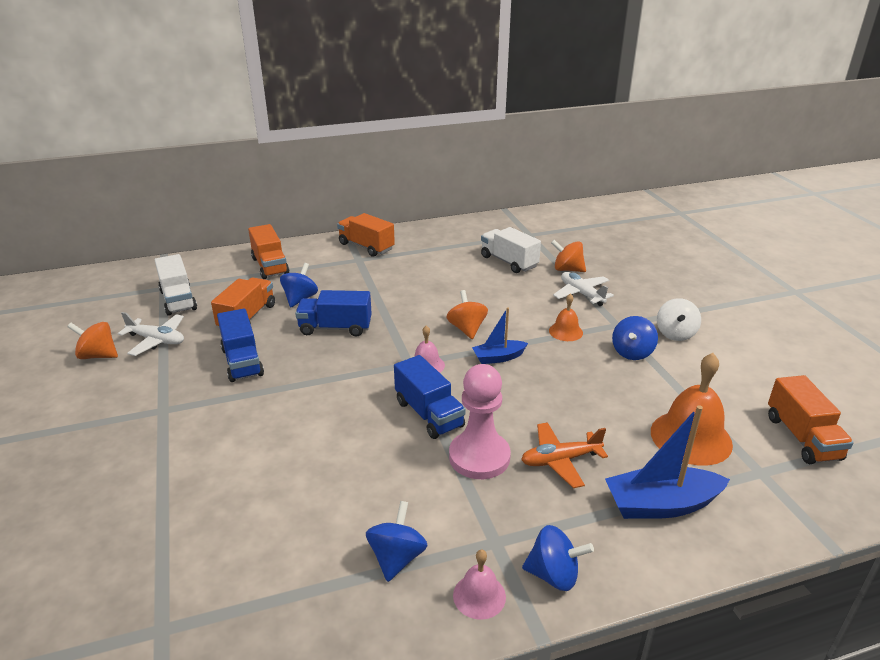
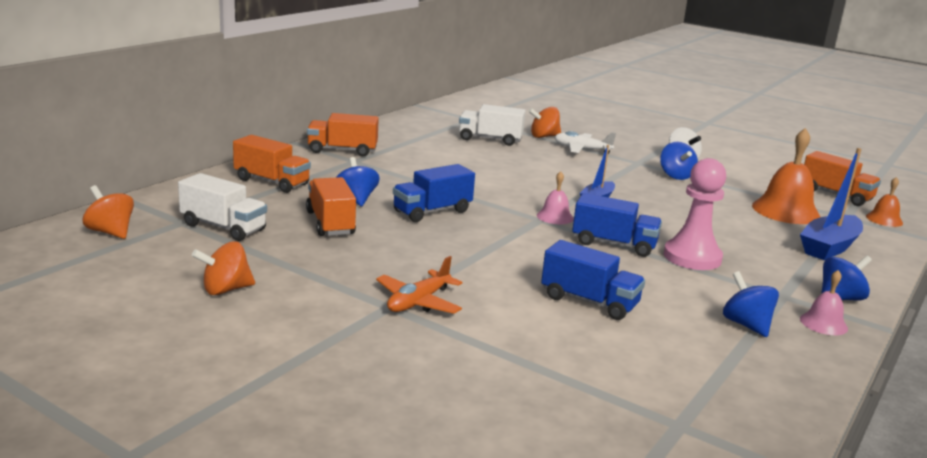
camera: 40 degrees left, 10 degrees down
(157, 340) = (269, 262): white plane -> none
(242, 362) = (394, 254): blue truck -> blue truck (589, 302)
(467, 329) = (541, 188): orange spinning top -> orange spinning top (110, 232)
(560, 460) = (740, 243): orange plane -> orange plane (418, 302)
(565, 331) = (613, 174): orange bell -> orange bell (884, 219)

